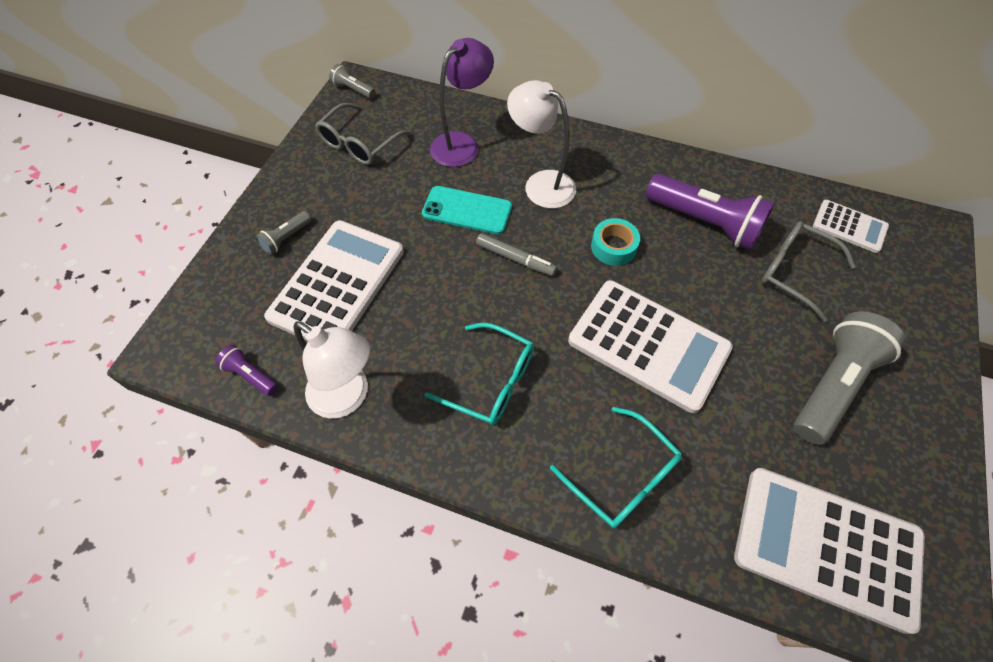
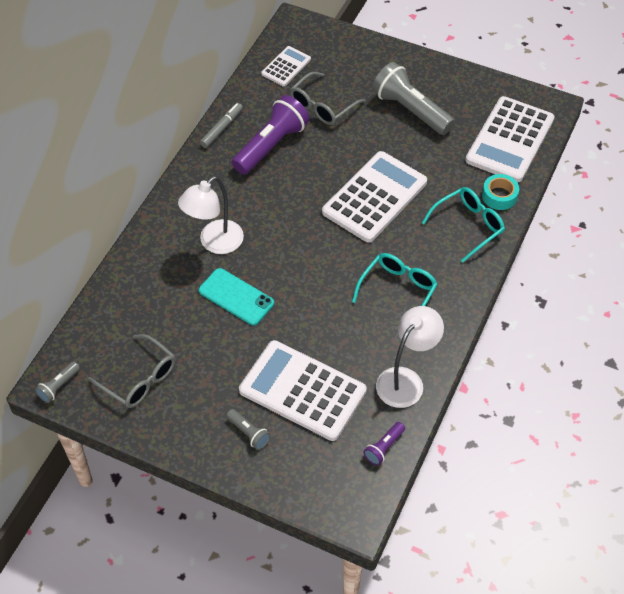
camera: 85 degrees left, 5 degrees down
(462, 143) = (155, 296): purple lamp -> none
(467, 210) = (236, 297): turquoise phone -> turquoise phone turned 75 degrees counterclockwise
(515, 259) = (291, 267): grey marker -> grey marker (222, 128)
(613, 247) = (287, 204): turquoise tape -> turquoise tape (499, 196)

